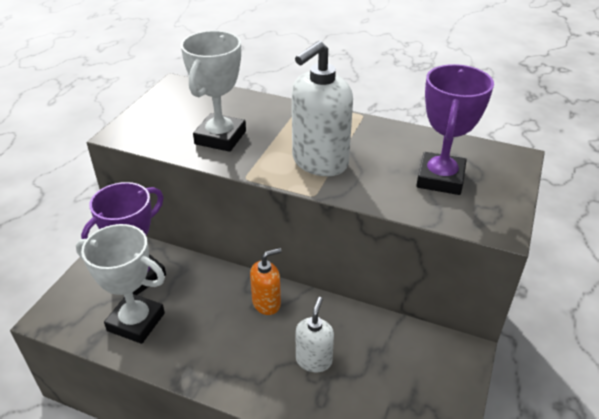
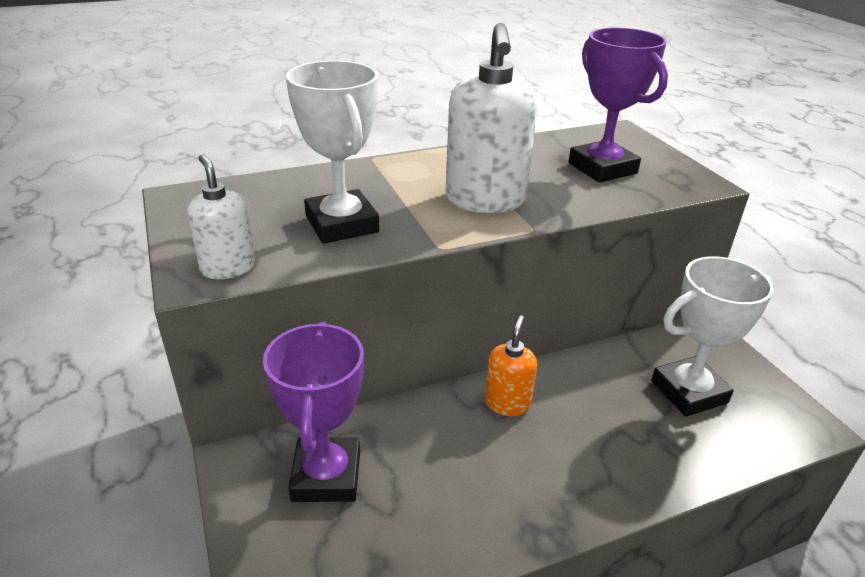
camera: 45 degrees left, 5 degrees down
(136, 322) = (399, 527): white trophy -> white trophy (689, 392)
(314, 360) = (621, 422): white soap dispenser -> white soap dispenser (228, 267)

